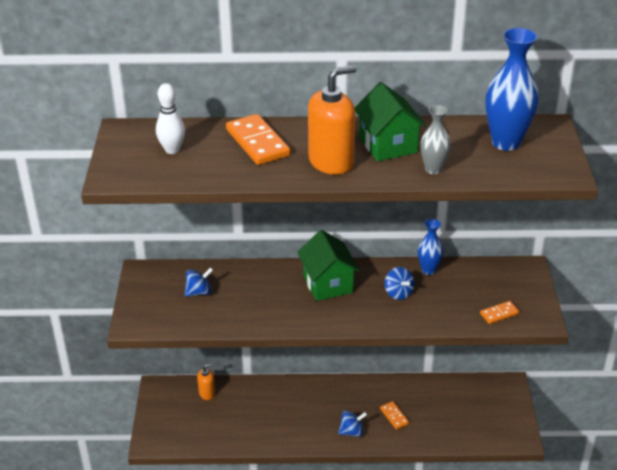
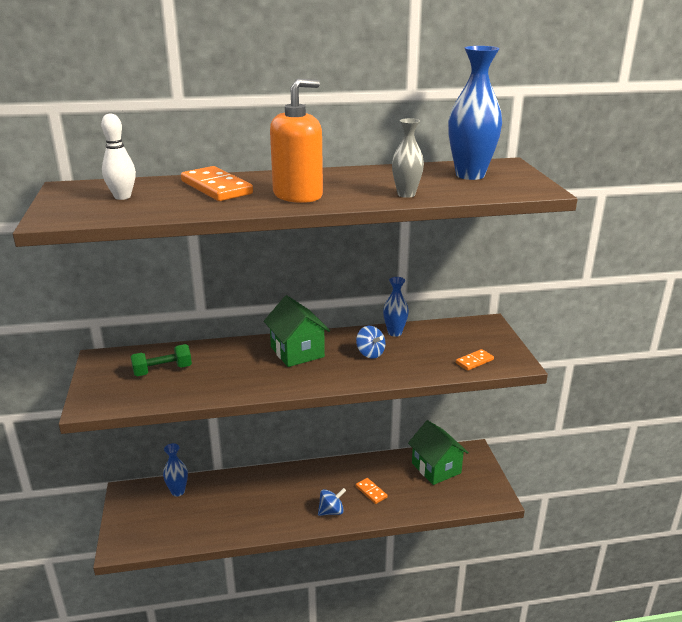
camera: 10 degrees left, 10 degrees down
(199, 292) = (162, 370): blue spinning top -> green dumbbell
(207, 393) = (178, 491): orange soap dispenser -> blue vase
(388, 145) = (353, 182): green house -> green house (436, 468)

